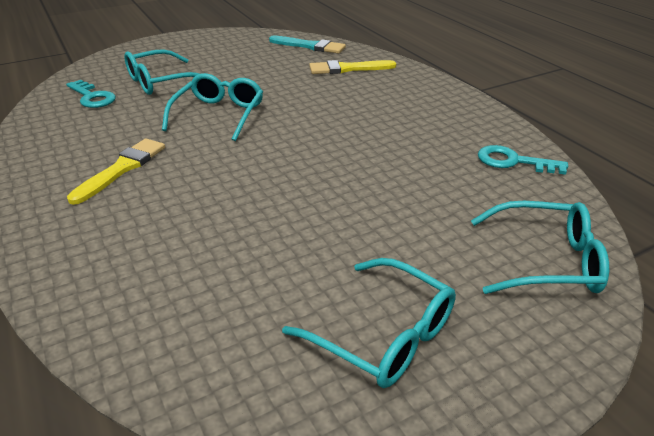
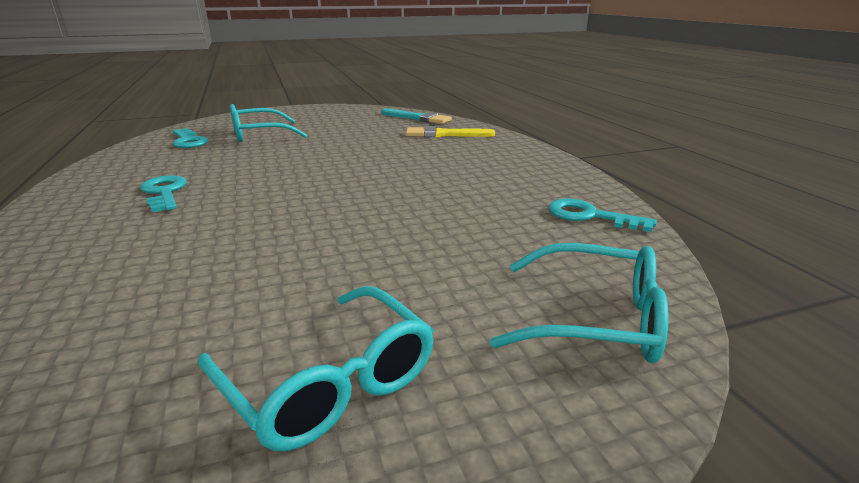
camera: 10 degrees right, 10 degrees down
(121, 169) = (164, 192): yellow brush -> turquoise key
(219, 115) = (293, 159): turquoise glasses -> none

